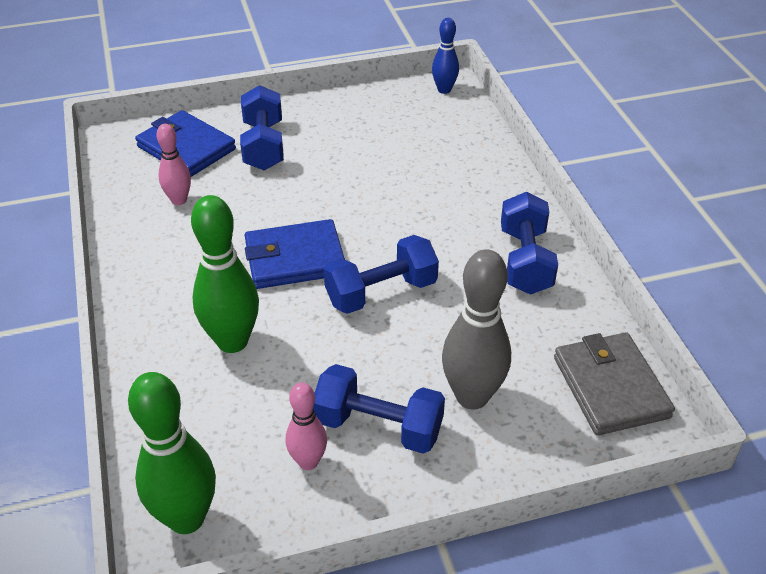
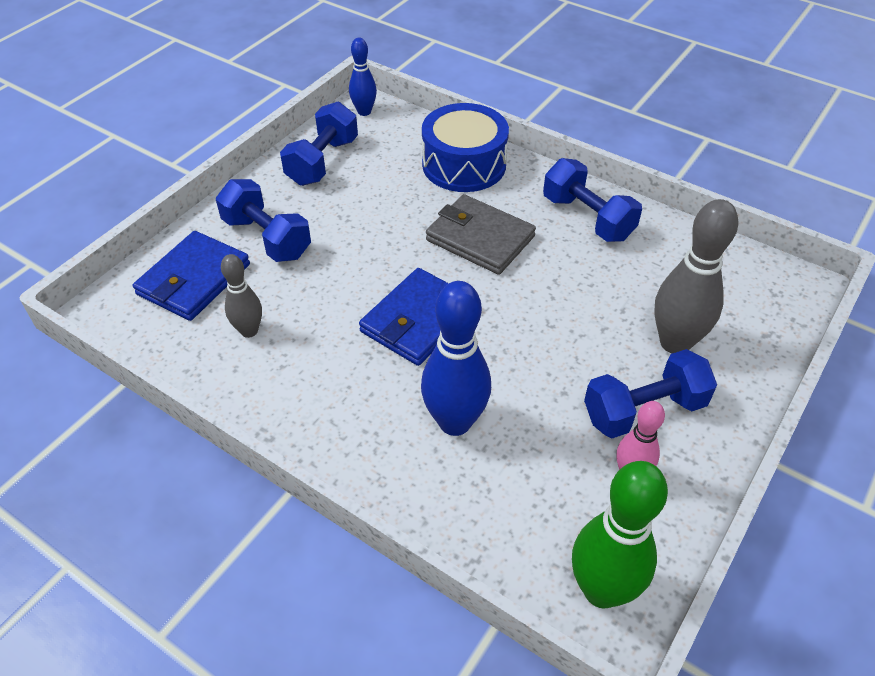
camera: 40 degrees left, 5 degrees up
(179, 200) = (249, 331): pink bowling pin -> grey bowling pin
(186, 148) = (194, 279): blue wallet -> blue wallet turned 60 degrees counterclockwise
(232, 341) = (455, 422): green bowling pin -> blue bowling pin
(381, 292) = (518, 305): blue dumbbell -> blue dumbbell (322, 162)
(473, 167) = (464, 165): none -> blue drum
(610, 387) = (745, 276): grey wallet -> grey wallet (480, 238)

